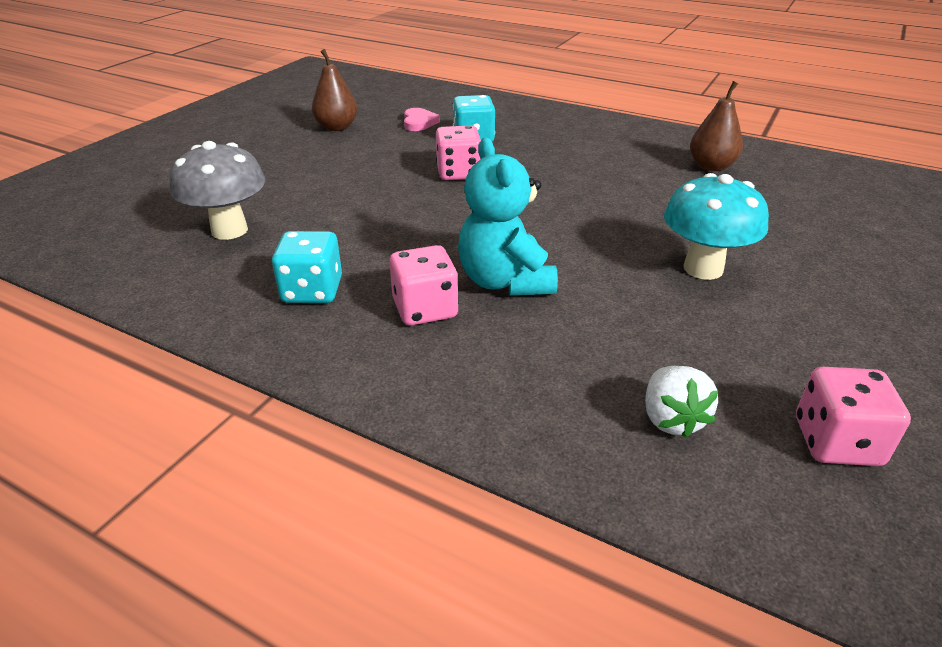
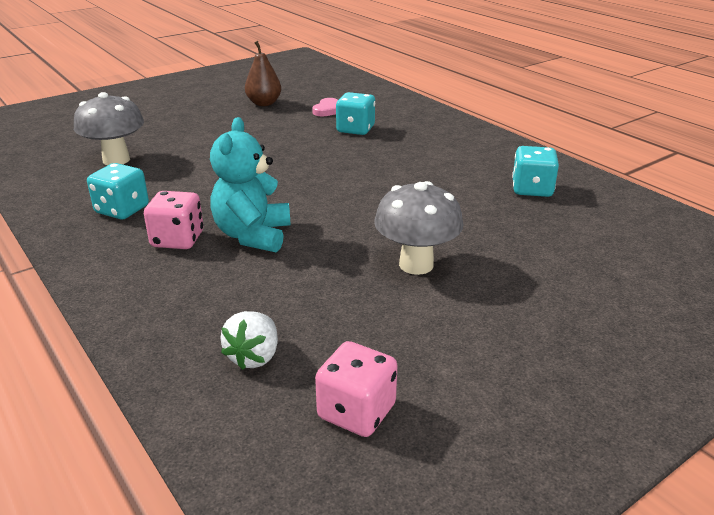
camera: 25 degrees right, 5 degrees down
(458, 173) = (313, 153): pink dice -> none
(703, 268) = (416, 264): turquoise mushroom -> grey mushroom
(711, 166) = (532, 189): brown pear -> turquoise dice

